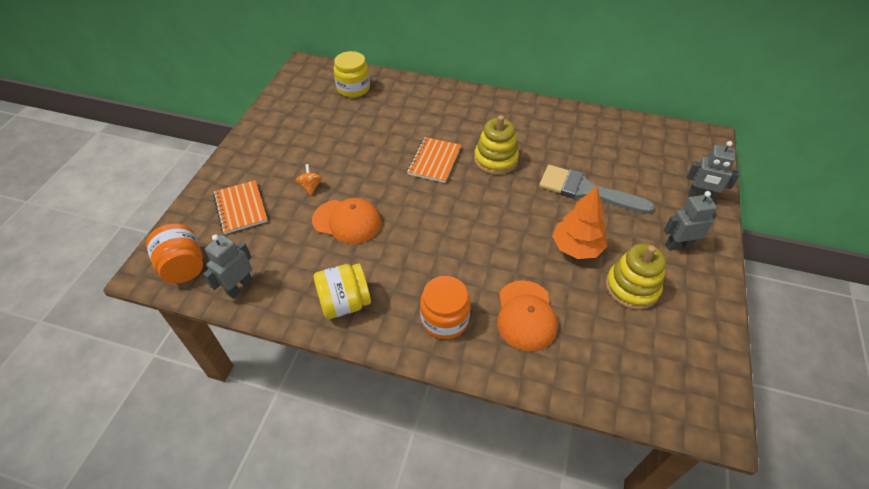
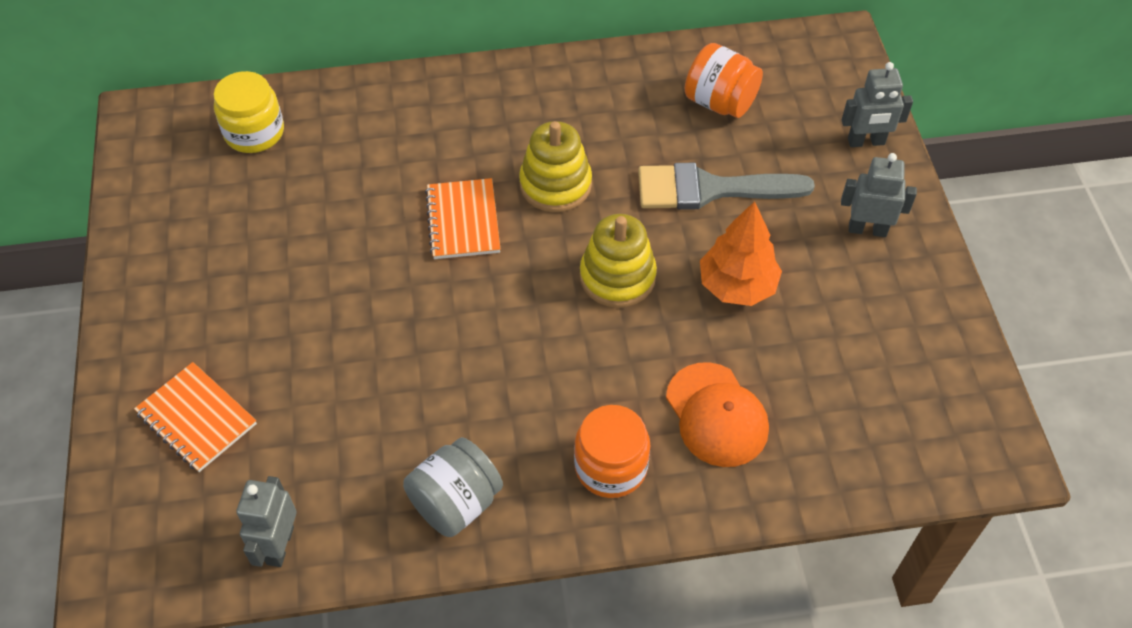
camera: 25 degrees left, 5 degrees up
(184, 267) = (167, 552): orange jar -> orange jar (720, 102)
(310, 187) = (290, 338): orange spinning top -> none
(345, 303) = (456, 502): yellow jar -> grey jar
(347, 221) = (384, 374): orange cap -> none
(632, 287) = (834, 317): yellow stacking toy -> yellow stacking toy (617, 277)
(678, 245) = (867, 229): grey robot -> grey robot turned 45 degrees clockwise

